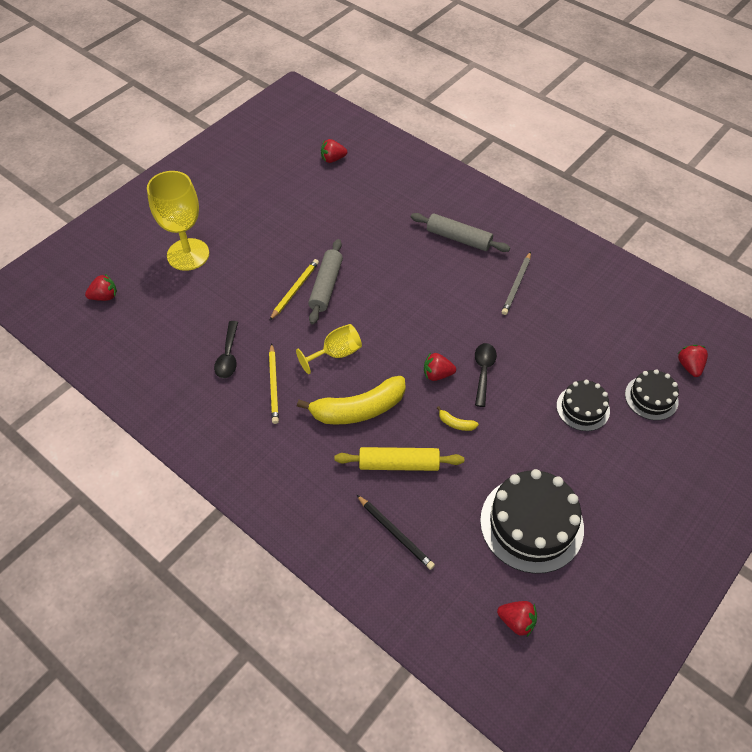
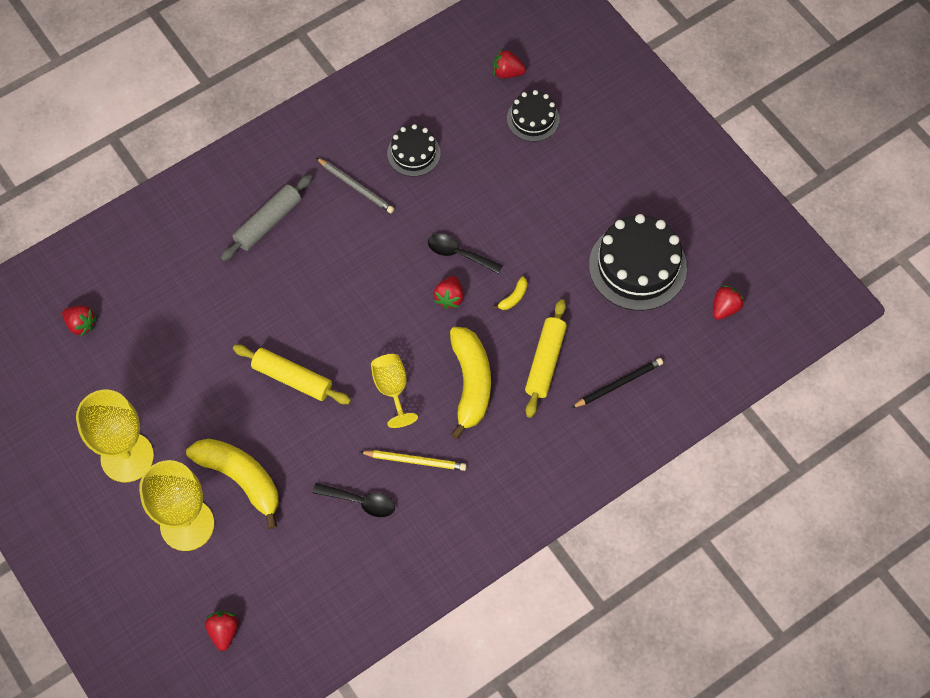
camera: 75 degrees left, 10 degrees up
(232, 276) = (241, 479): none -> yellow banana
(235, 209) = (127, 457): none -> yellow goblet
(294, 290) = (287, 413): yellow pencil -> none
(326, 286) = (292, 378): grey rolling pin -> yellow rolling pin
(333, 159) = (81, 324): red strawberry -> red strawberry turned 60 degrees counterclockwise
(583, 408) = (528, 181): black cake -> black cake (413, 153)

